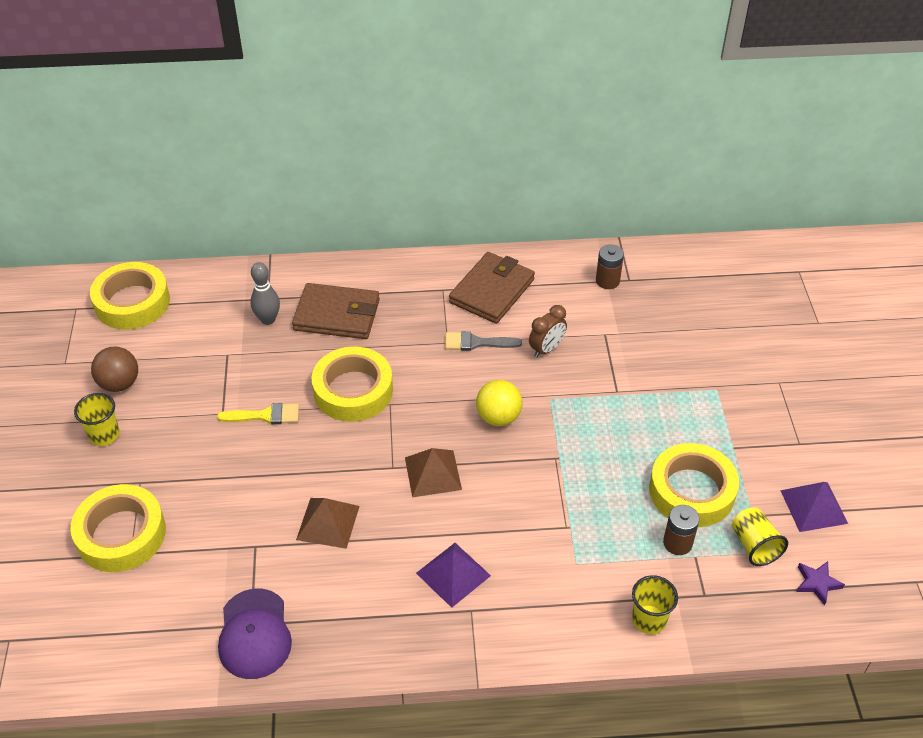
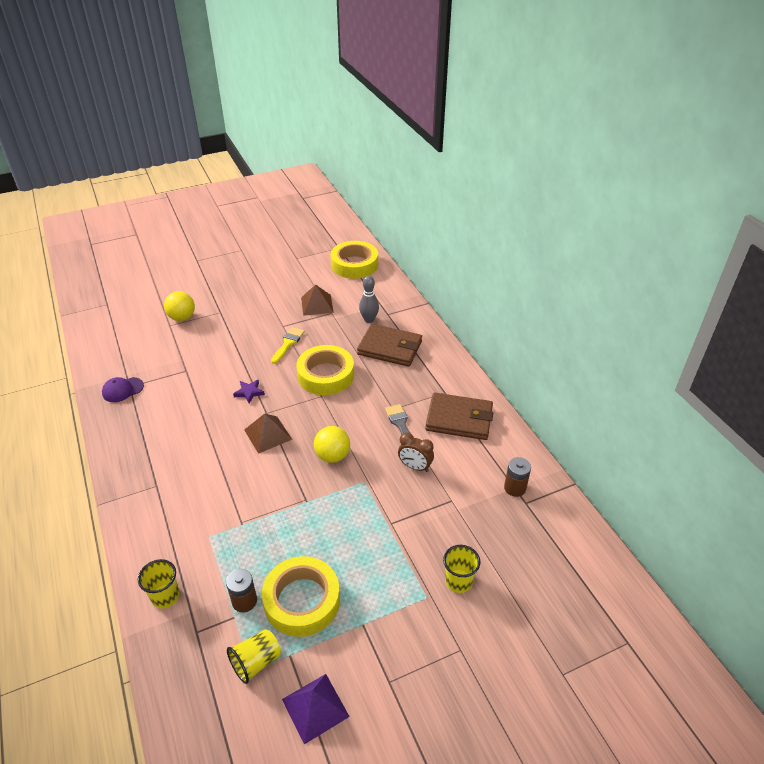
camera: 70 degrees right, 5 degrees down
(104, 435) = (249, 288): yellow cup -> yellow cup (458, 581)
(119, 383) = (289, 281): brown ball -> none
(121, 534) = (182, 317): yellow tape -> yellow ball
(254, 634) = (122, 390): purple cap -> purple cap, size x0.66
(265, 415) = (288, 343): yellow brush -> yellow brush turned 135 degrees counterclockwise
(328, 522) = (211, 396): brown pyramid -> brown pyramid (317, 304)
(337, 315) = (390, 348): brown wallet -> brown wallet turned 60 degrees counterclockwise
(453, 574) = (184, 468): purple pyramid -> none
(817, 583) = (226, 725): purple star -> purple star (249, 392)

